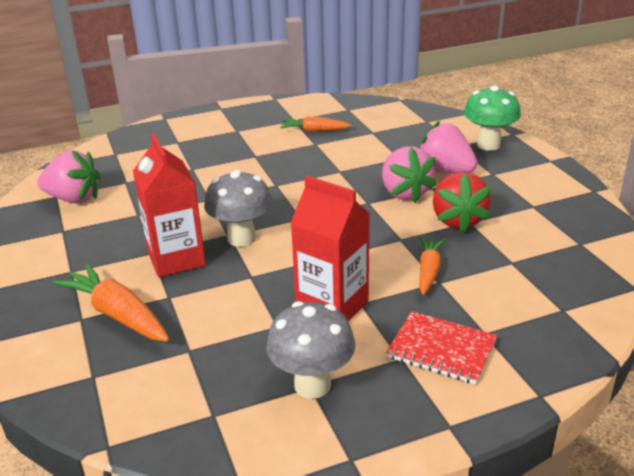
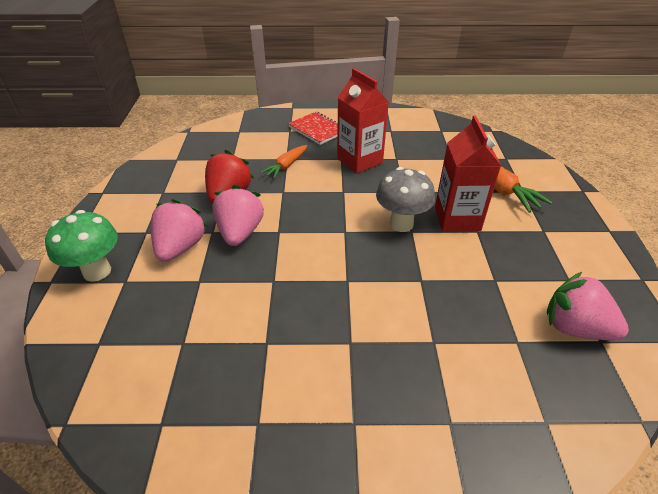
camera: 160 degrees left, 10 degrees up
(312, 385) = (390, 130): grey mushroom -> none
(314, 130) = (248, 376): orange carrot -> none
(445, 171) = (180, 247): pink strawberry -> pink strawberry turned 135 degrees counterclockwise

